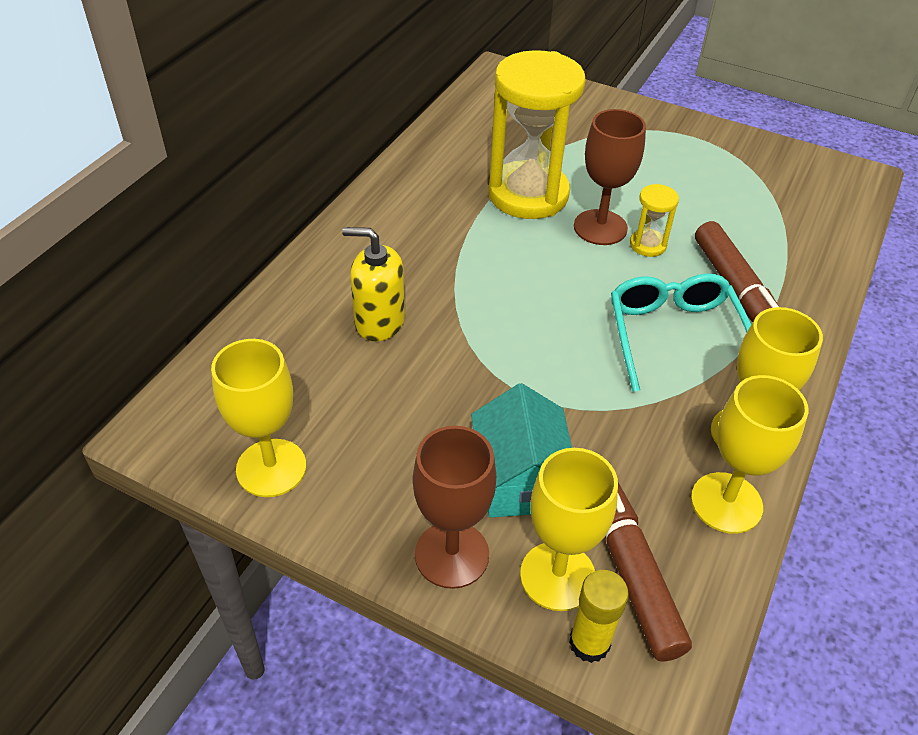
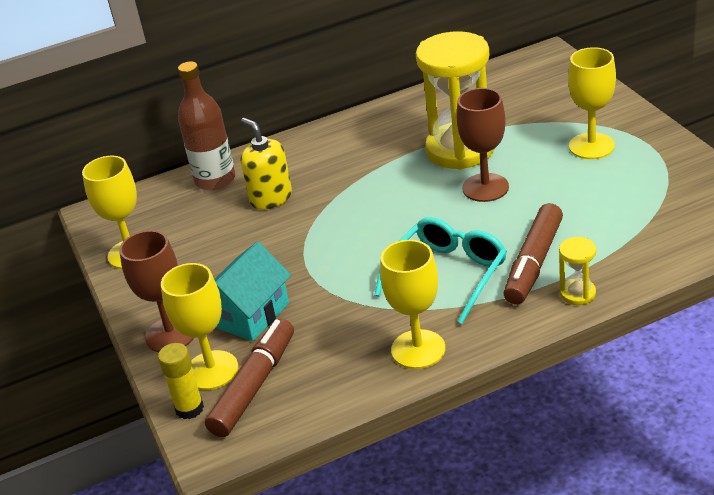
camera: 45 degrees right, 10 degrees down
(280, 324) = (215, 180): none -> brown bottle
(648, 245) = (506, 210): yellow hourglass -> yellow hourglass (577, 293)
(726, 503) = (355, 380): yellow goblet -> yellow goblet (591, 146)

